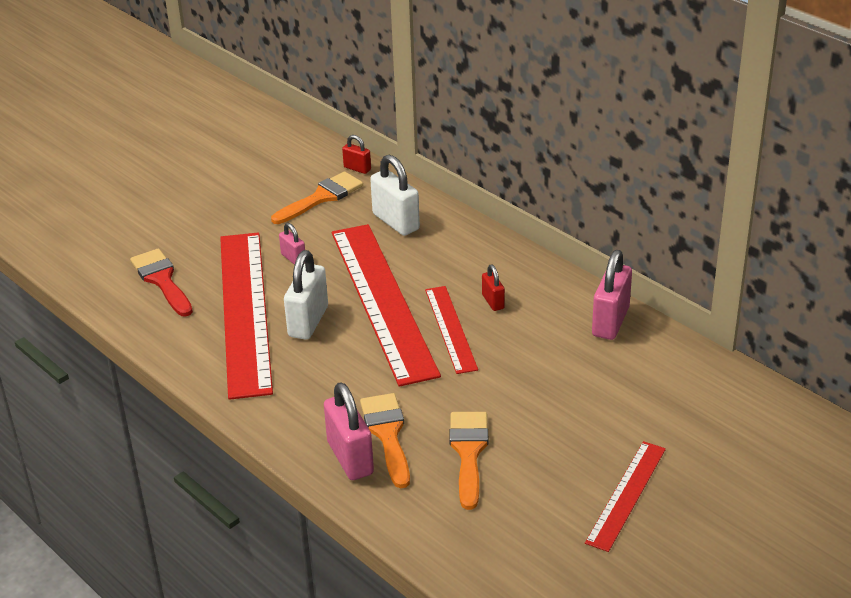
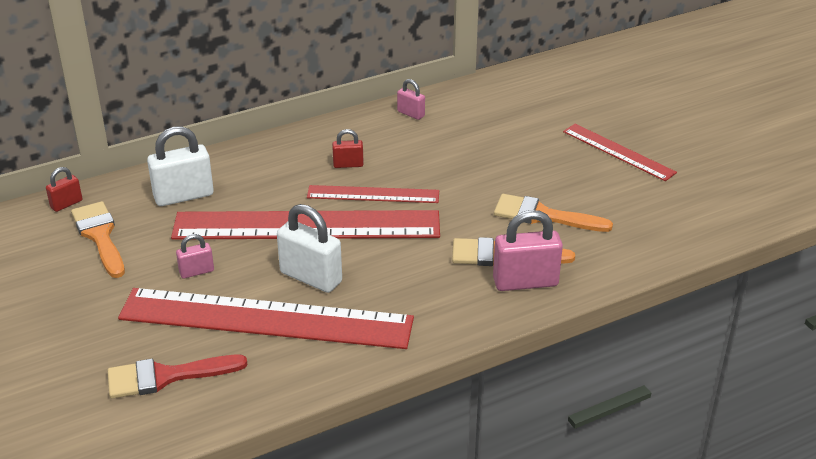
camera: 75 degrees left, 0 degrees up
(610, 322) = (411, 114): pink padlock -> pink padlock, size x0.53

